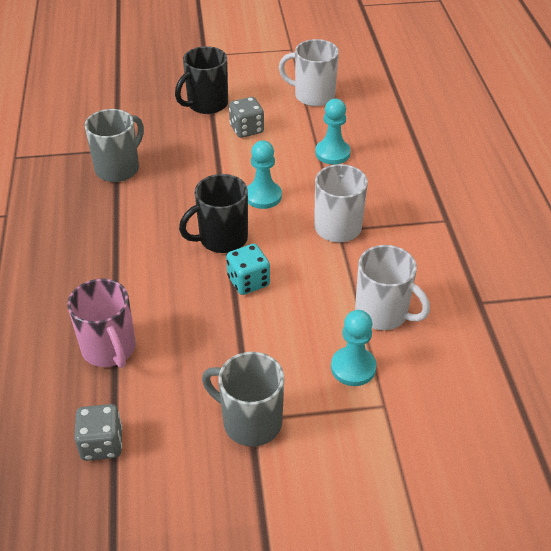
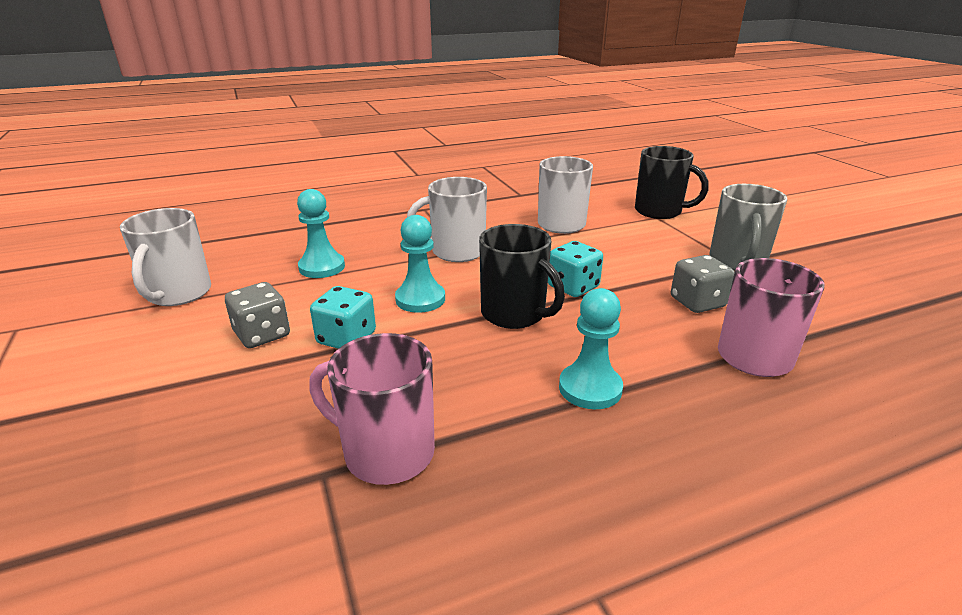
camera: 105 degrees left, 15 degrees down
(102, 444) = (865, 329): grey dice -> grey dice (697, 302)
(118, 168) = (386, 452): grey mug -> pink mug
(206, 104) = (174, 388): black mug -> black mug (659, 211)
(227, 161) = (346, 338): none -> turquoise dice
(353, 367) = (633, 229): turquoise pawn -> turquoise pawn (590, 388)

